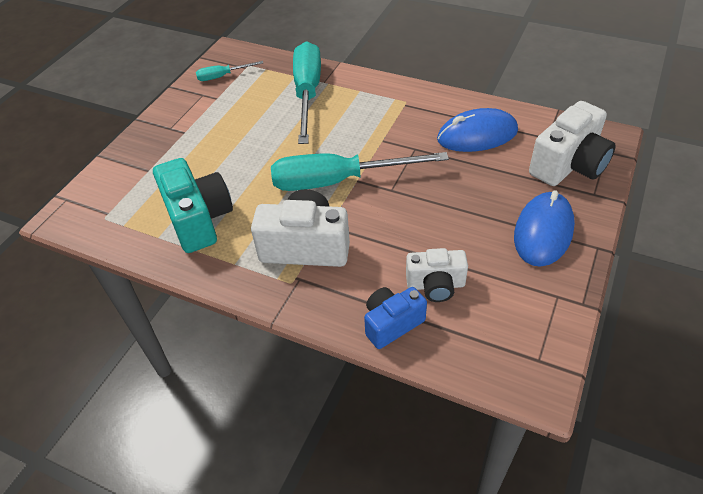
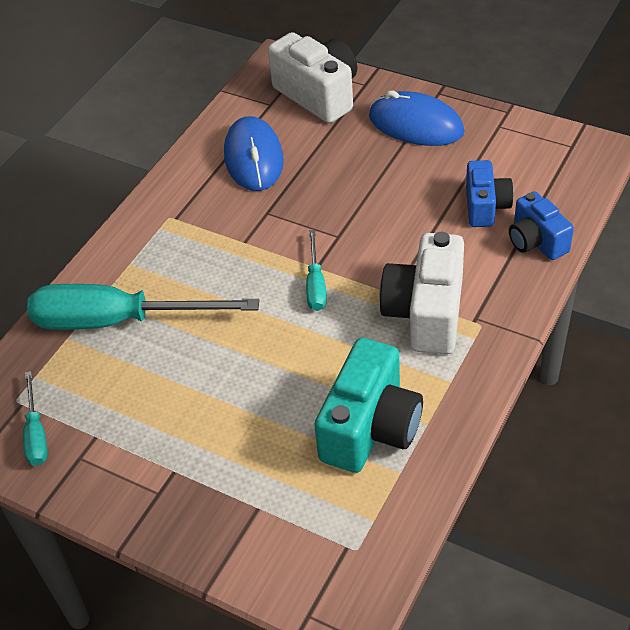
camera: 85 degrees left, 0 degrees up
(199, 219) = (370, 428): turquoise camera -> turquoise camera turned 135 degrees clockwise
(338, 181) = (316, 284): turquoise screwdriver -> turquoise screwdriver, size x0.47
(435, 285) = (486, 206): white camera -> blue camera

